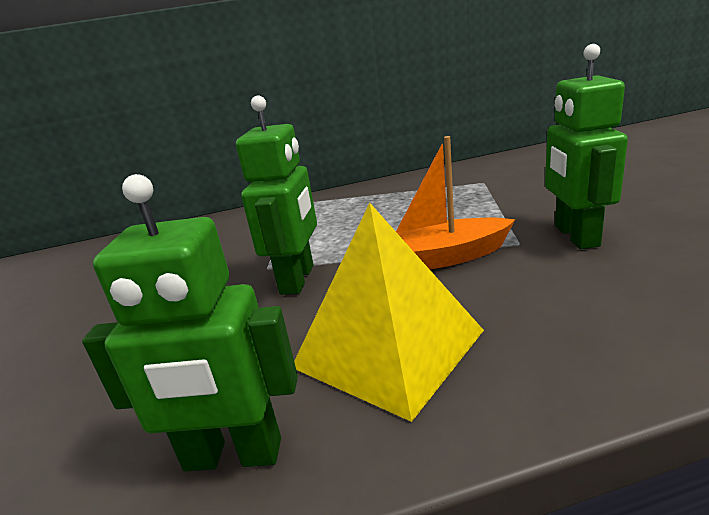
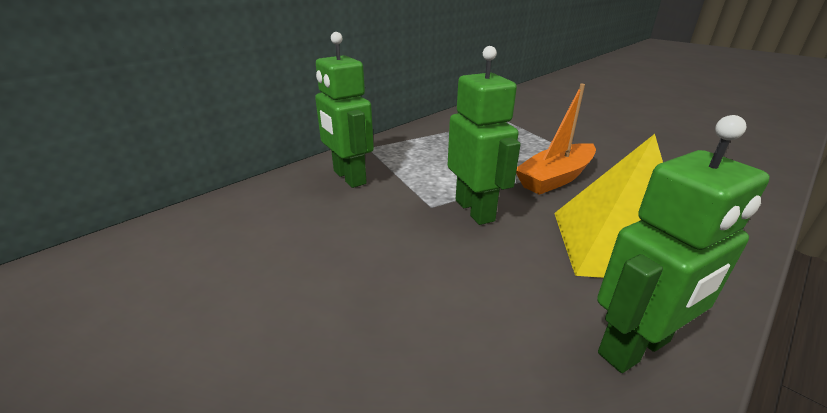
camera: 35 degrees left, 5 degrees up
(575, 236) = (615, 152): green robot -> green robot (349, 177)

